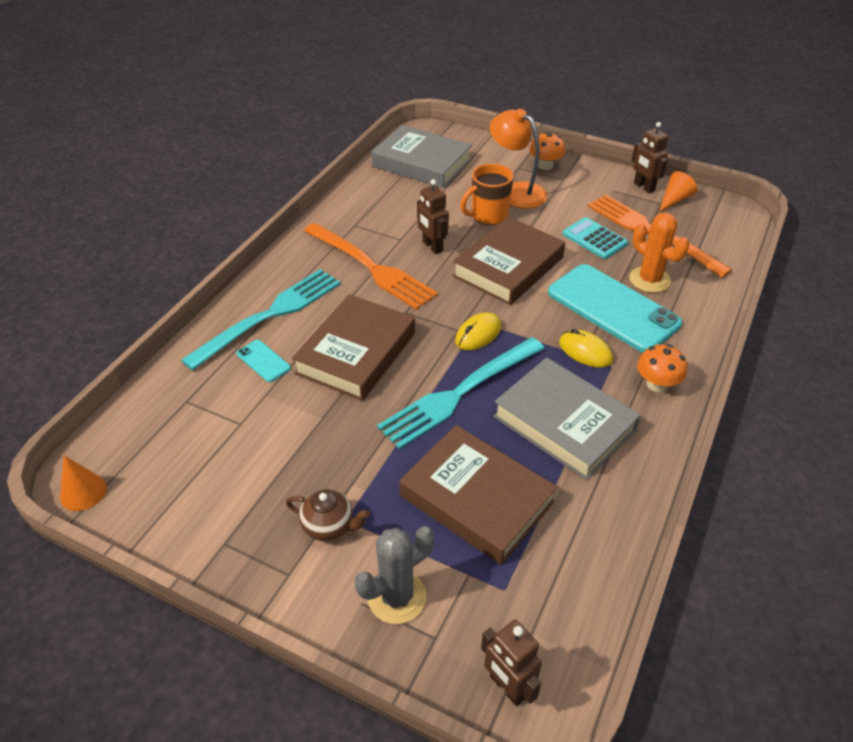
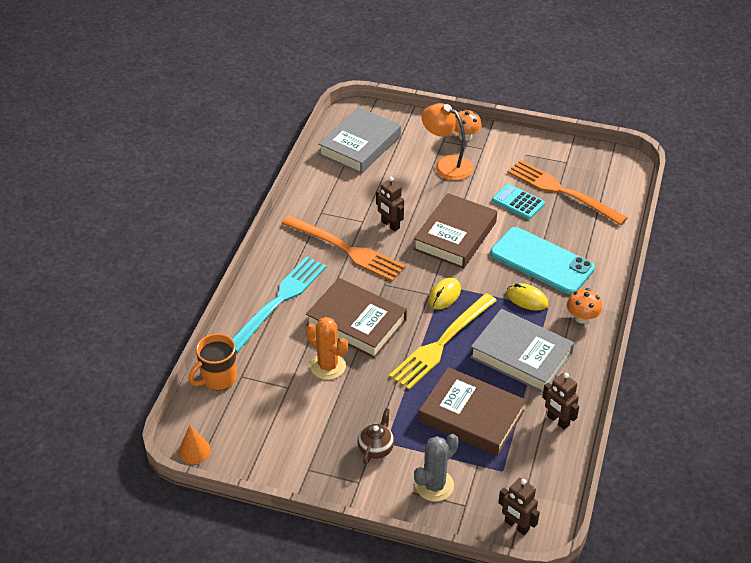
camera: 10 degrees left, 0 degrees up
(263, 361) = (288, 338): turquoise phone -> none
(329, 526) = (376, 448): brown teapot -> brown teapot turned 75 degrees counterclockwise
(356, 353) = (356, 322): brown book -> brown book turned 75 degrees counterclockwise
(421, 163) = (360, 145): grey book -> grey book turned 75 degrees counterclockwise
(459, 394) = (441, 344): turquoise fork -> yellow fork
(488, 216) = (428, 191): orange mug -> orange mug (218, 378)
(643, 187) = (550, 148): brown robot -> brown robot (558, 421)
(649, 280) = (566, 233): orange cactus -> orange cactus (328, 366)
(674, 200) = (576, 158): orange cone -> none

